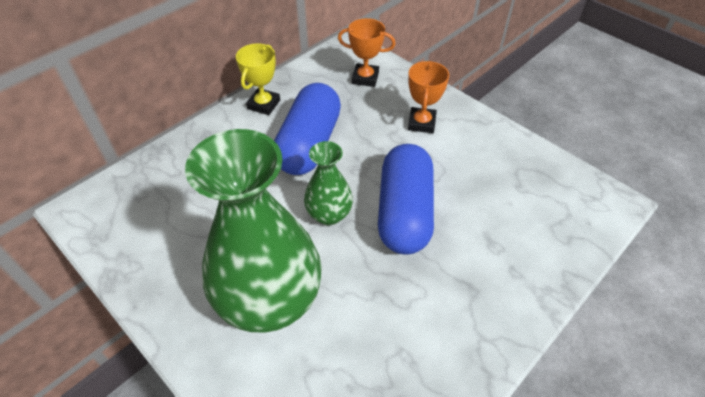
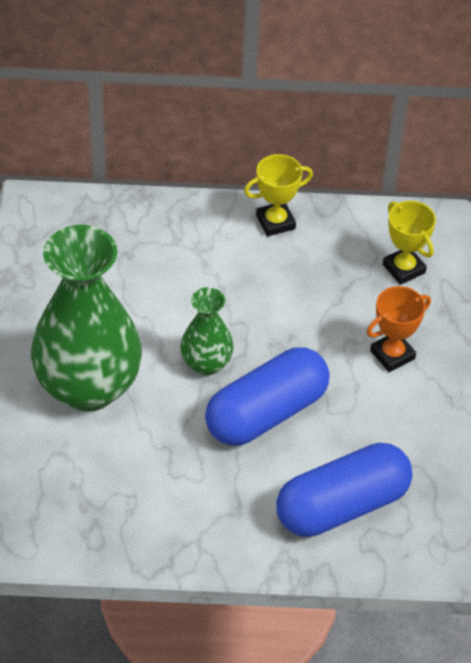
camera: 45 degrees right, 0 degrees up
(309, 144) = (267, 292): blue capsule -> blue capsule (342, 506)
(365, 78) = (403, 269): orange trophy -> yellow trophy

